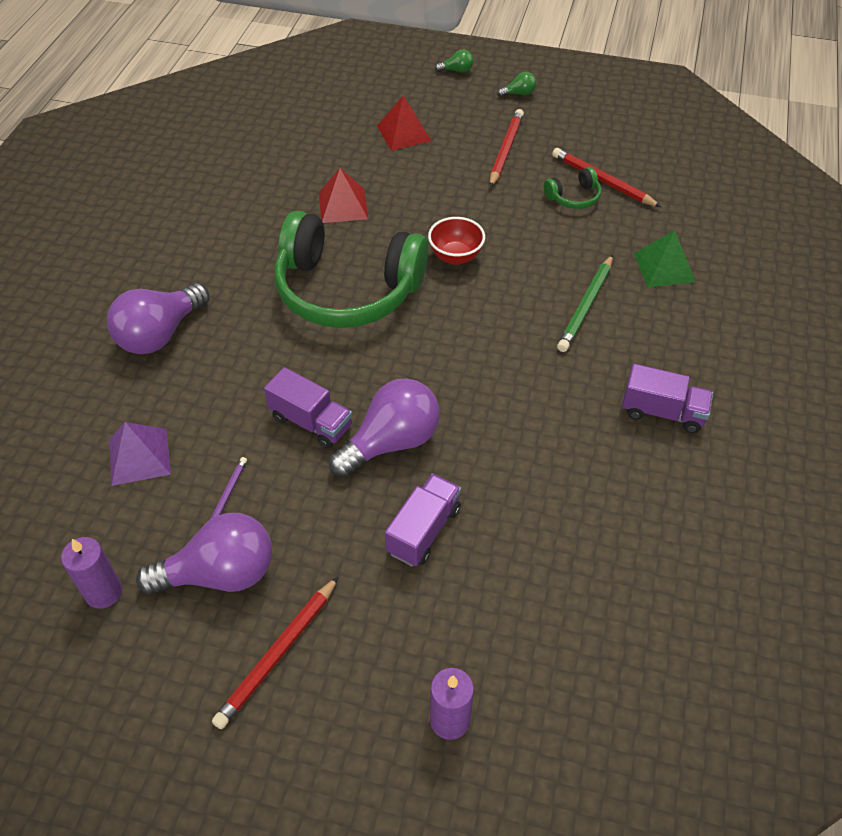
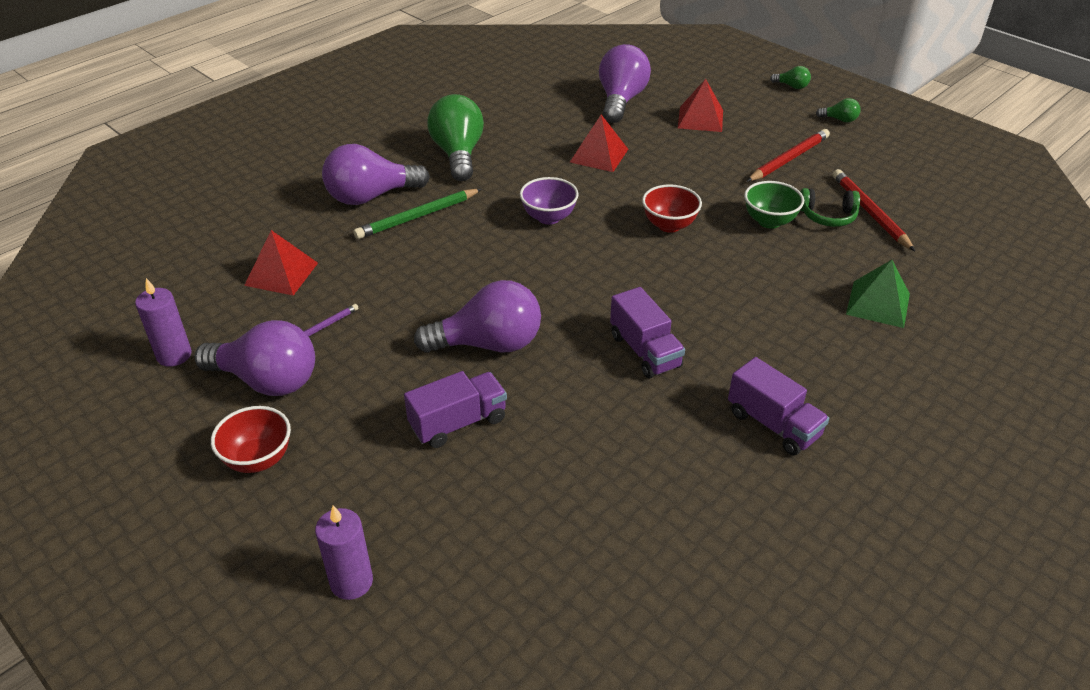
camera: 30 degrees right, 10 degrees down
(139, 456) = (281, 274): purple pyramid -> red pyramid
(210, 253) = (458, 154): none -> green light bulb
(277, 654) = (258, 459): red pencil -> red bowl
(311, 422) = (434, 302): purple truck -> purple truck (644, 351)
(319, 137) = (621, 100): none -> purple light bulb
(347, 290) = (549, 217): green headphones -> purple bowl
(532, 220) = (769, 221): none -> green bowl
(585, 306) = (765, 307): green pencil -> green pencil (417, 217)

